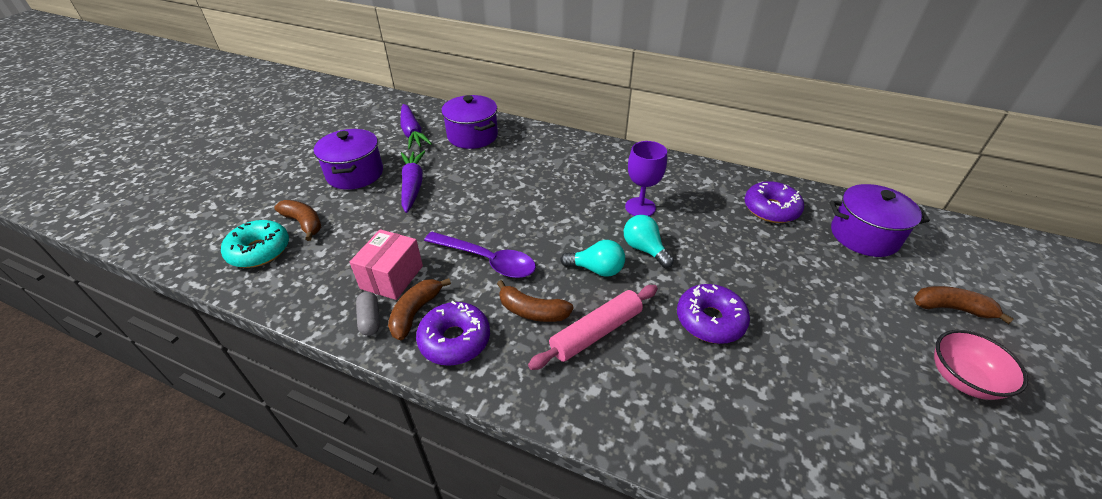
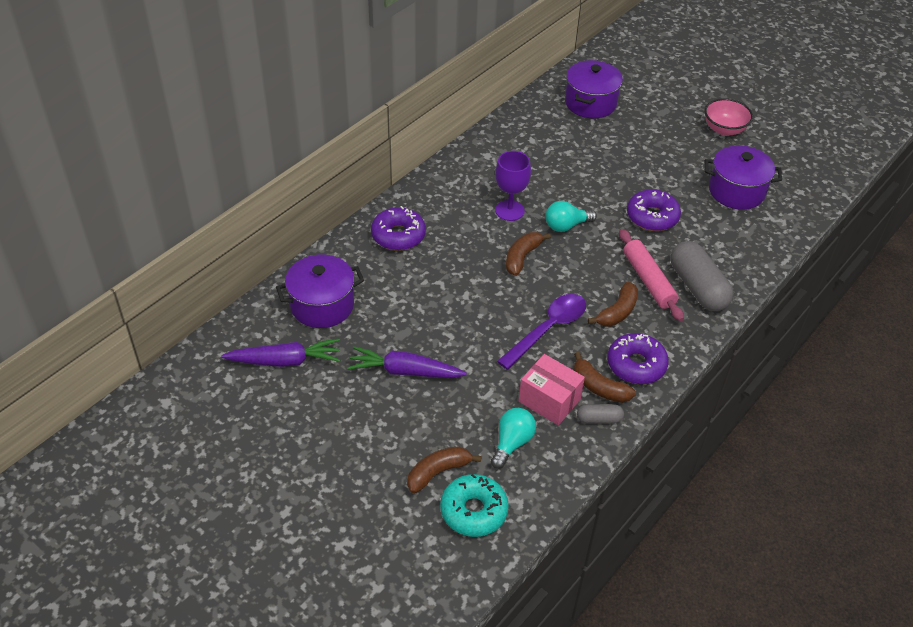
camera: 75 degrees left, 5 degrees up
(355, 174) = (356, 423): purple pot -> purple pot (736, 191)
(596, 269) = (581, 261): turquoise light bulb -> turquoise light bulb (512, 443)
(608, 386) = (698, 287): none -> grey capsule
(771, 209) = (542, 135): purple donut -> purple donut (398, 235)
(951, 308) = (670, 102): brown banana -> brown banana (522, 257)

